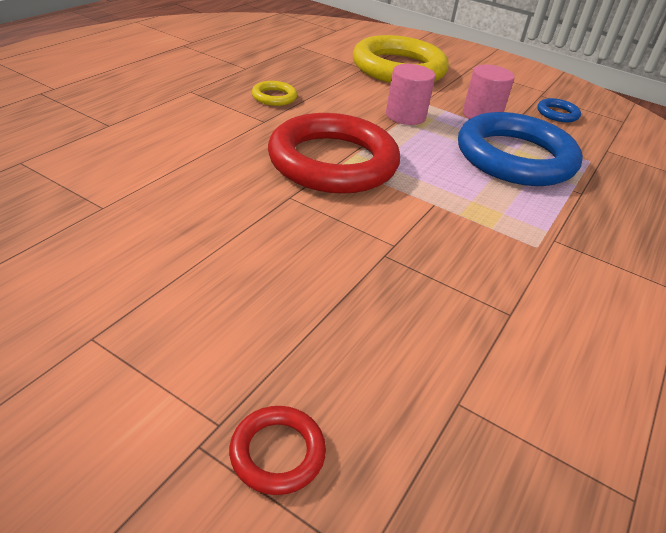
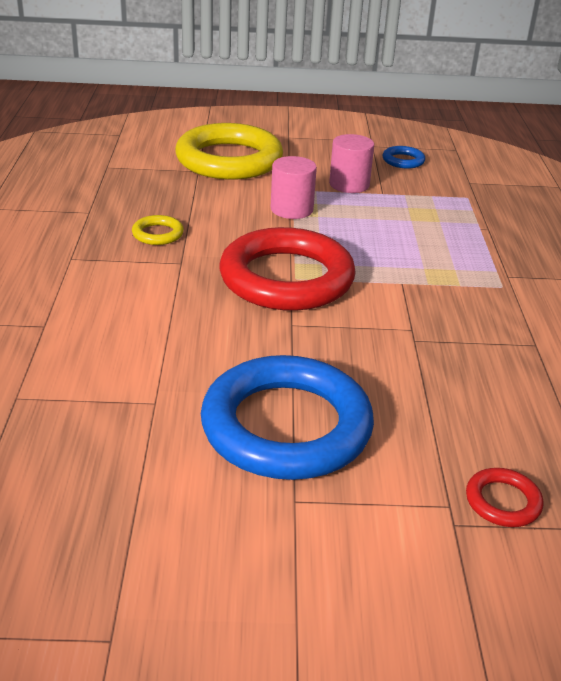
camera: 30 degrees left, 5 degrees down
(515, 157) = (414, 216): blue ring -> blue ring (286, 426)

